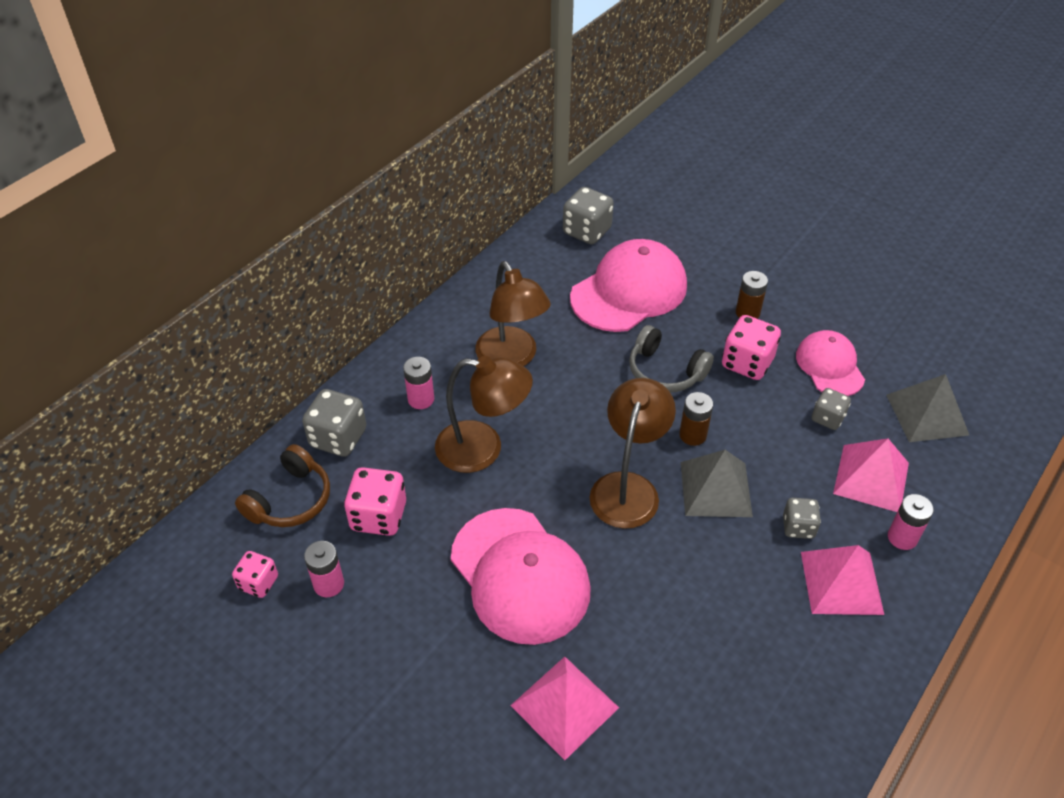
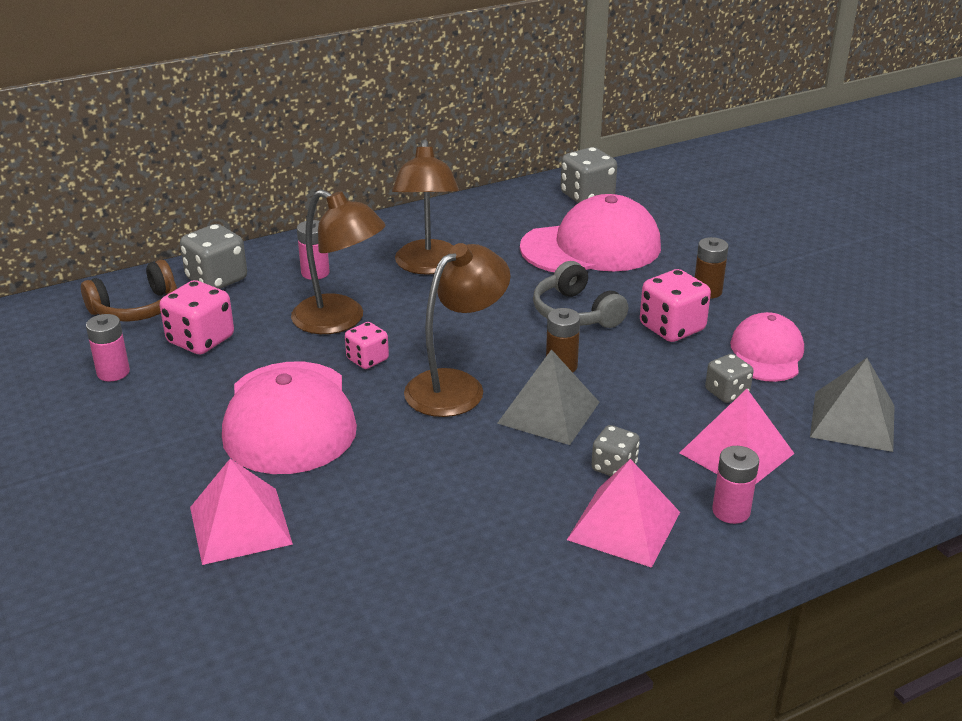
camera: 25 degrees right, 15 degrees down
(258, 583) = (56, 354): pink dice -> pink dice (367, 359)

